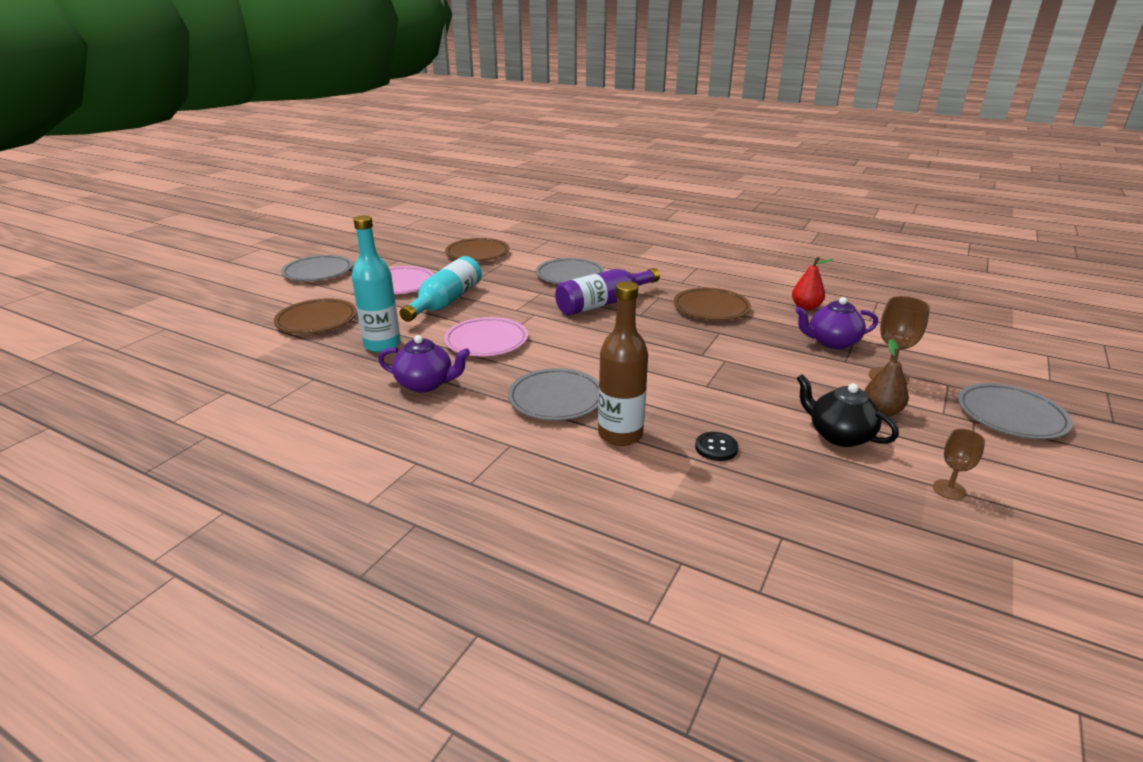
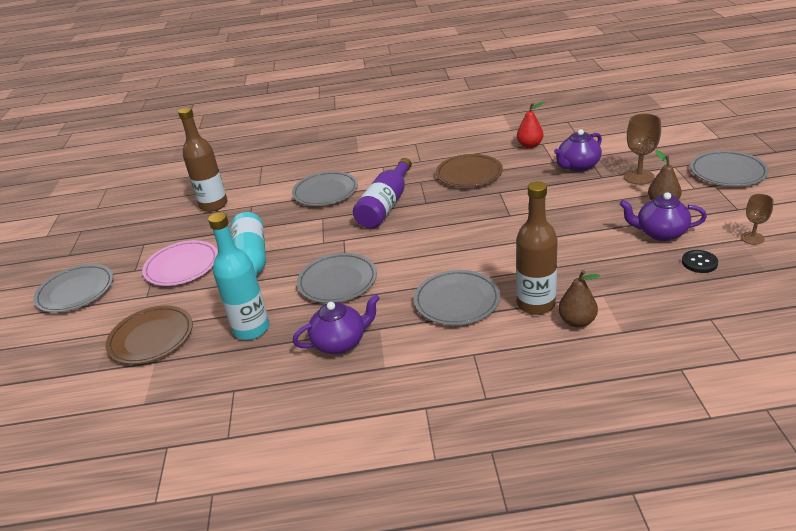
camera: 30 degrees left, 5 degrees up
(477, 253) = (214, 205): brown plate -> brown bottle
(486, 341) = (337, 281): pink plate -> grey plate
(637, 467) = (577, 321): none -> brown pear
(716, 448) = (605, 280): black button -> black button (699, 262)
(839, 435) = (660, 233): black teapot -> purple teapot

